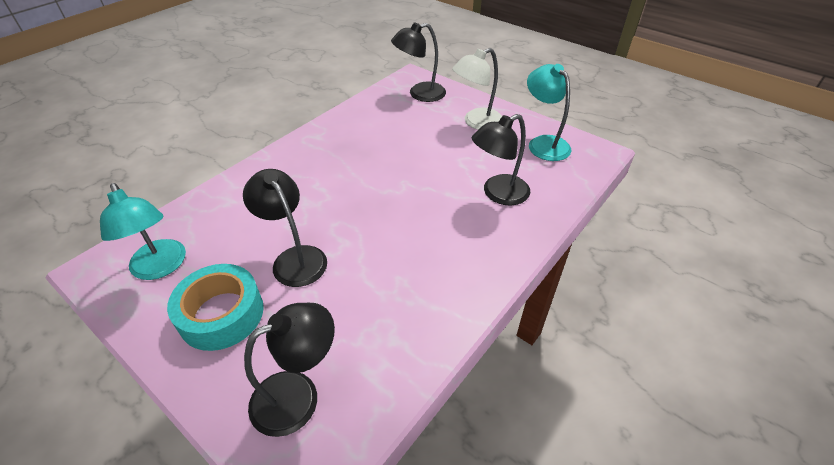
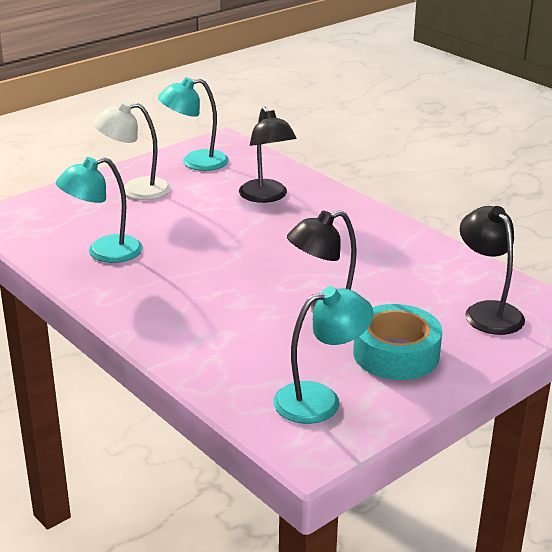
camera: 80 degrees left, 15 degrees down
(373, 126) = (104, 252): none -> turquoise lamp
(420, 94) = (46, 216): black lamp -> none
(476, 122) = (135, 190): white lamp -> white lamp turned 105 degrees clockwise

